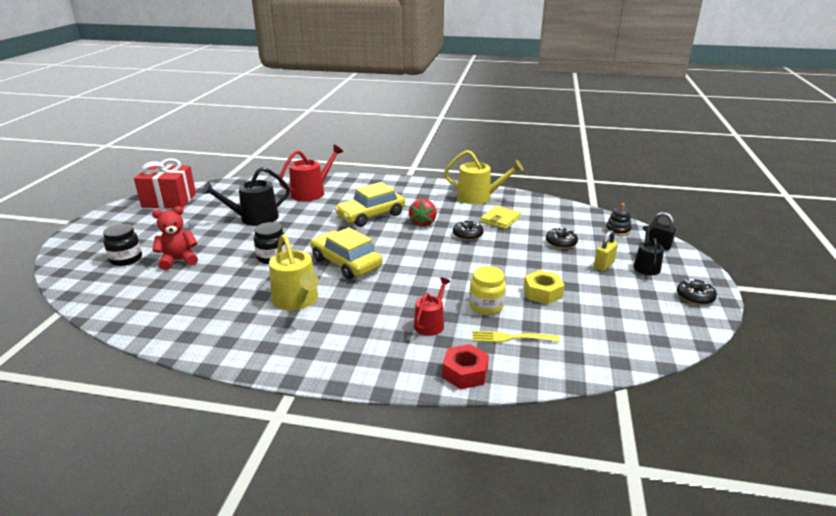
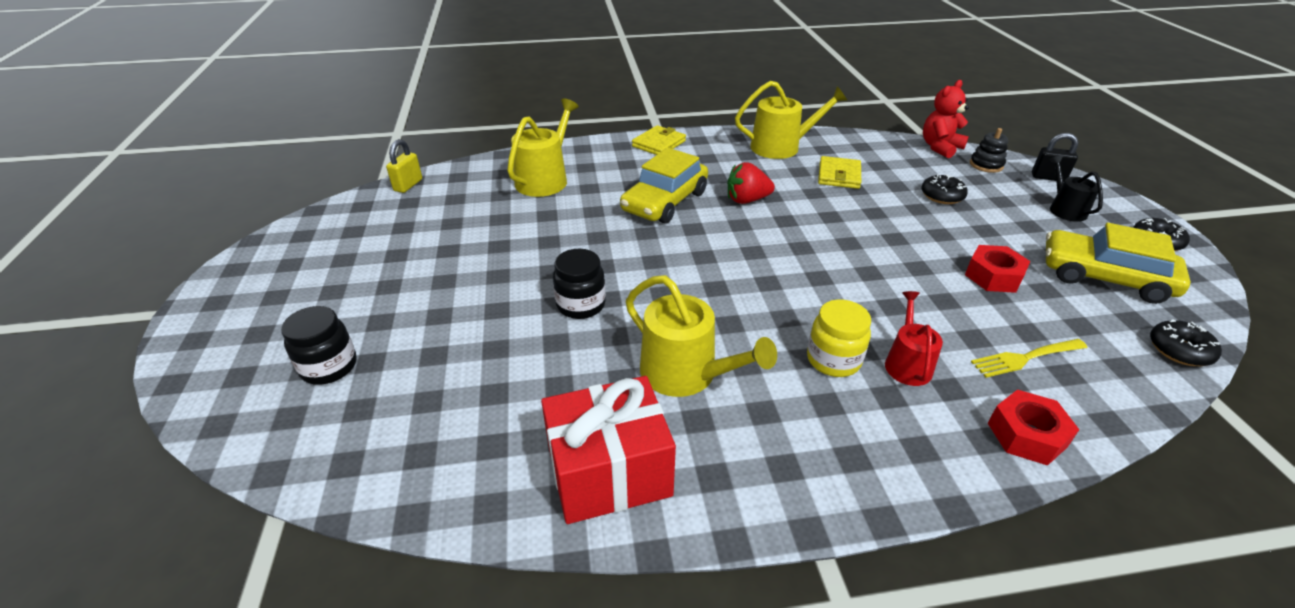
camera: 20 degrees left, 10 degrees up
(169, 200) = (319, 235): red gift -> red gift (609, 472)
(179, 260) = (428, 347): red teddy bear -> red teddy bear (940, 147)
(254, 218) = (493, 240): black watering can -> none
(311, 192) = (545, 179): red watering can -> yellow watering can
(346, 263) = (700, 289): yellow car -> yellow car (1104, 277)
(399, 184) = (659, 144): none -> yellow wallet
(423, 223) = (747, 200): red strawberry -> red strawberry turned 90 degrees clockwise
(467, 235) = (821, 207): black donut -> black donut (1179, 350)
(486, 306) = (948, 314): yellow jar -> yellow jar (833, 360)
(542, 293) = (993, 276): yellow nut -> red nut
(603, 265) = (1020, 218): yellow padlock -> yellow padlock (408, 185)

